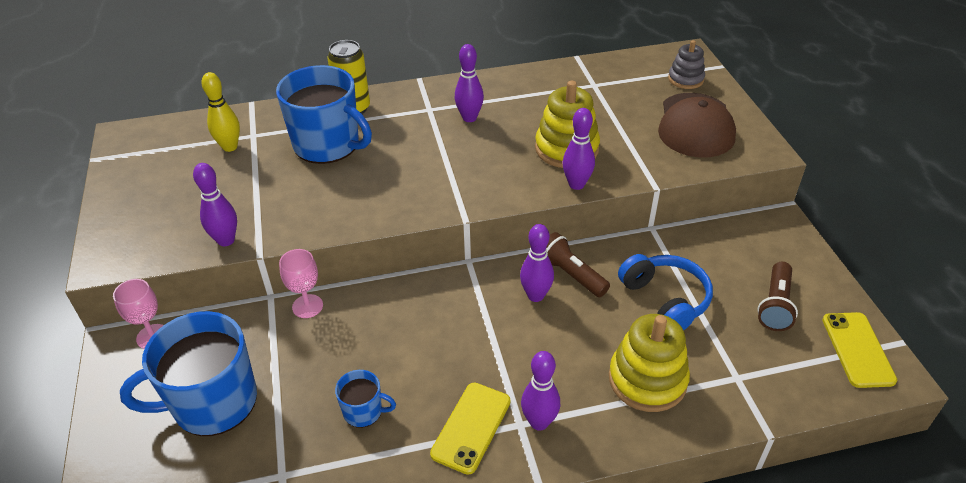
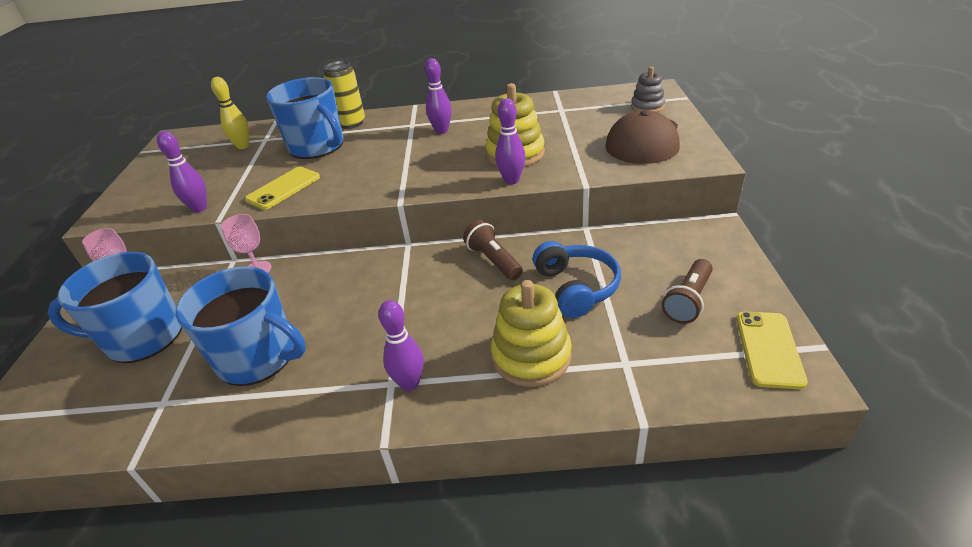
camera: 15 degrees right, 5 degrees down
(364, 411) = (258, 357): blue mug -> blue mug, size x2.14
(471, 427) = (345, 381): yellow phone -> yellow phone (283, 188)
(535, 295) = (454, 275): purple bowling pin -> none

